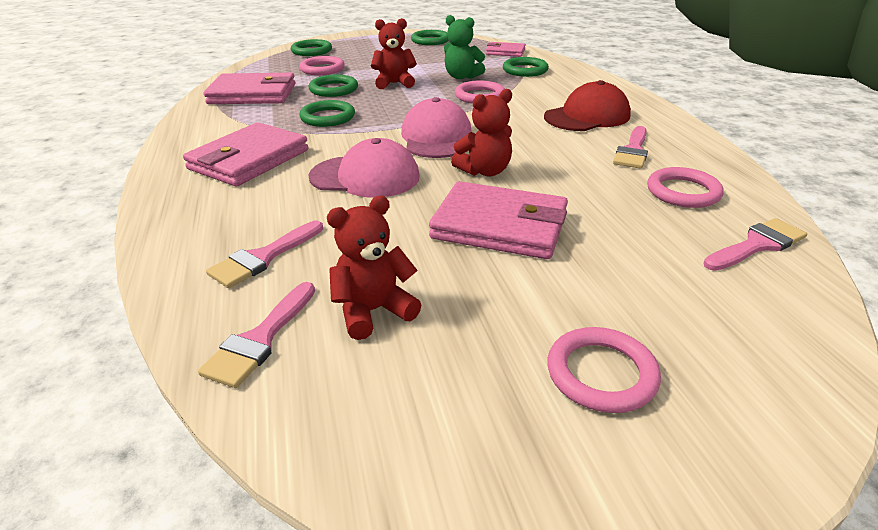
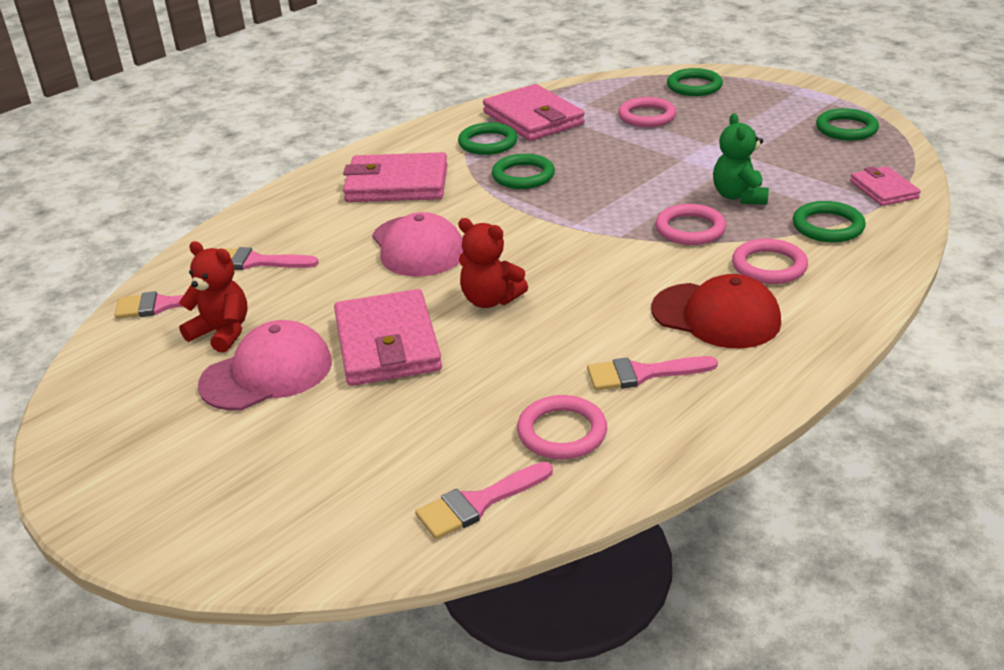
camera: 60 degrees right, 0 degrees up
(333, 89) = (597, 147): green ring -> green ring (488, 143)
(394, 83) = (659, 169): red teddy bear -> none
(436, 137) = (541, 247): pink cap -> pink cap (267, 373)
(601, 374) = (209, 454): pink ring -> pink ring (769, 266)
(757, 245) = (478, 503): pink brush -> pink brush turned 120 degrees clockwise

